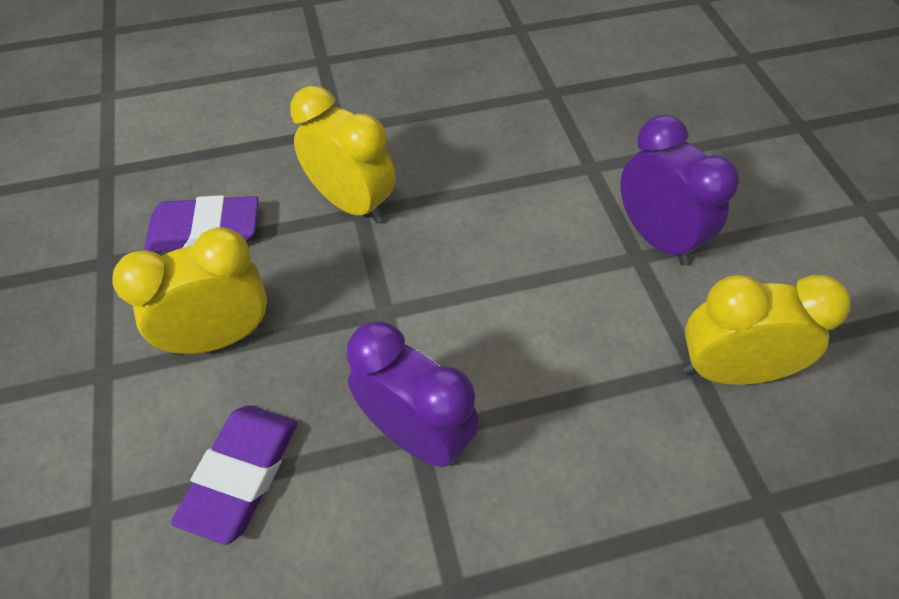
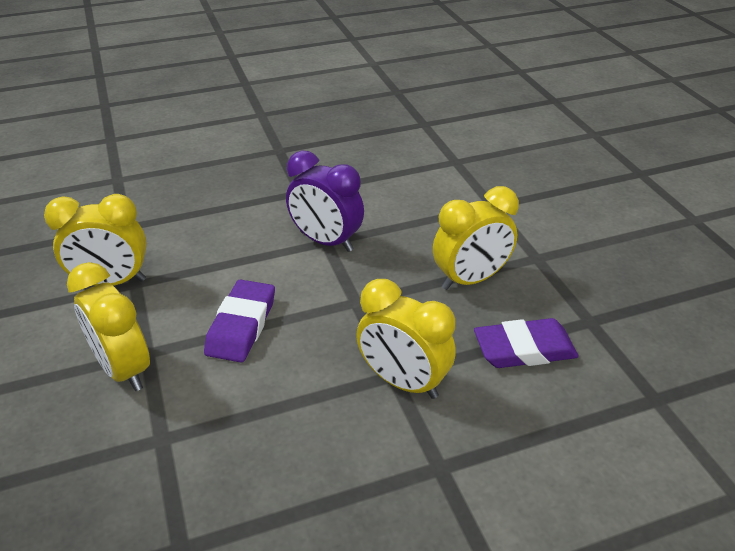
camera: 175 degrees right, 15 degrees down
(241, 474) = (424, 221): purple eraser -> purple eraser (241, 325)
(656, 237) = (123, 369): purple clock -> yellow clock

